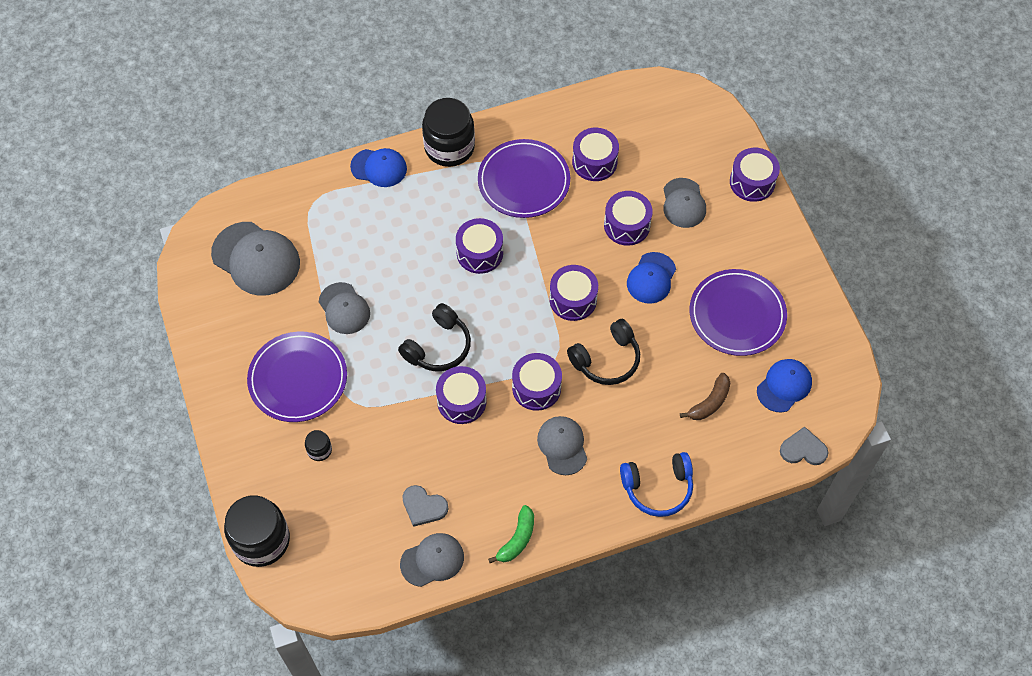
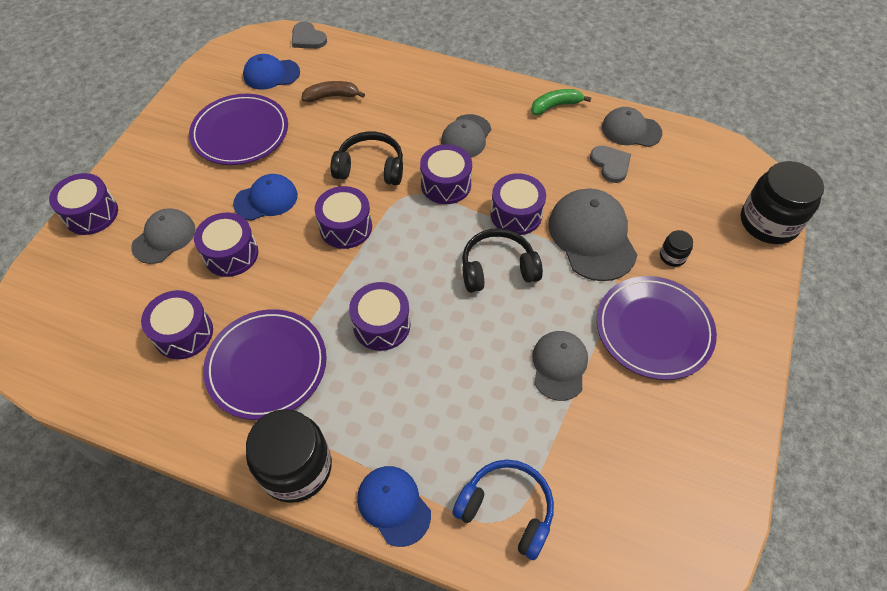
camera: 140 degrees left, 5 degrees down
(256, 259) = (619, 495): grey cap -> grey cap (592, 236)
(658, 488) = (426, 75): blue headphones -> blue headphones (506, 510)

